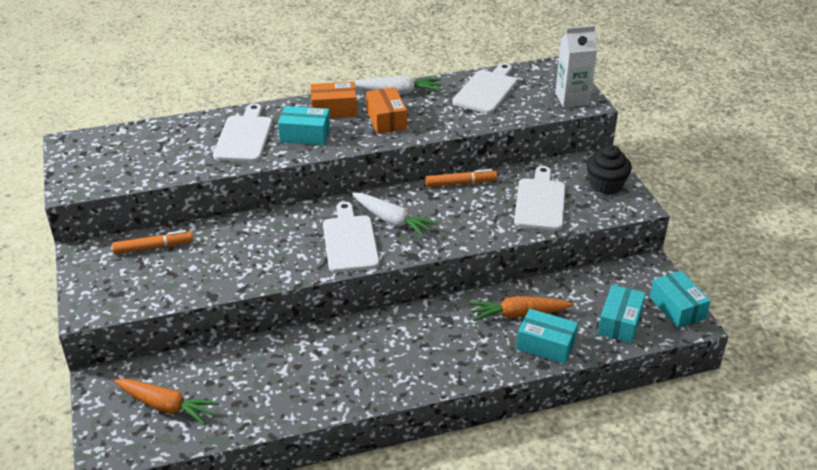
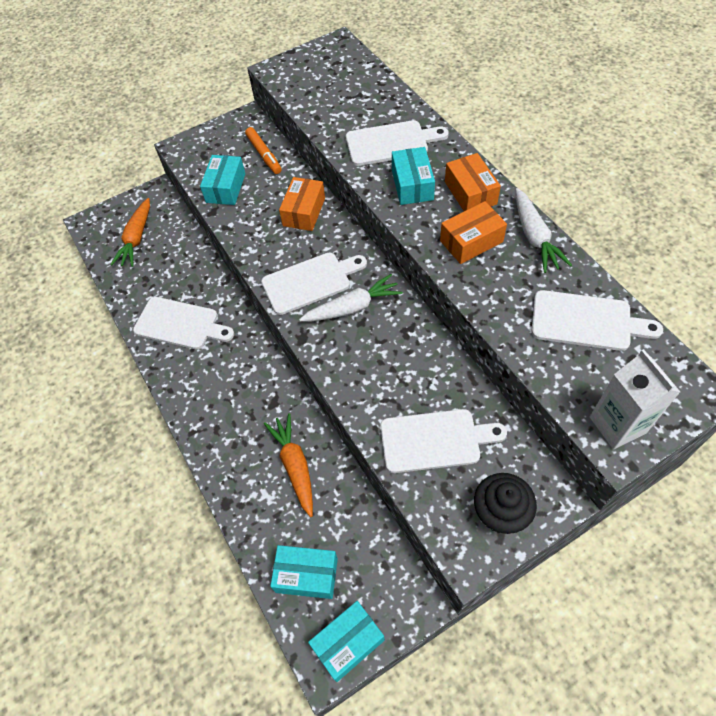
camera: 80 degrees right, 20 degrees up
(258, 232) = (304, 212): none -> orange box
(320, 377) = (180, 324): none -> white cutting board
(392, 221) = (352, 307): white carrot -> white carrot turned 135 degrees counterclockwise
(460, 183) = (440, 351): orange marker -> none
(546, 345) = (255, 501): turquoise box -> turquoise box (226, 188)

